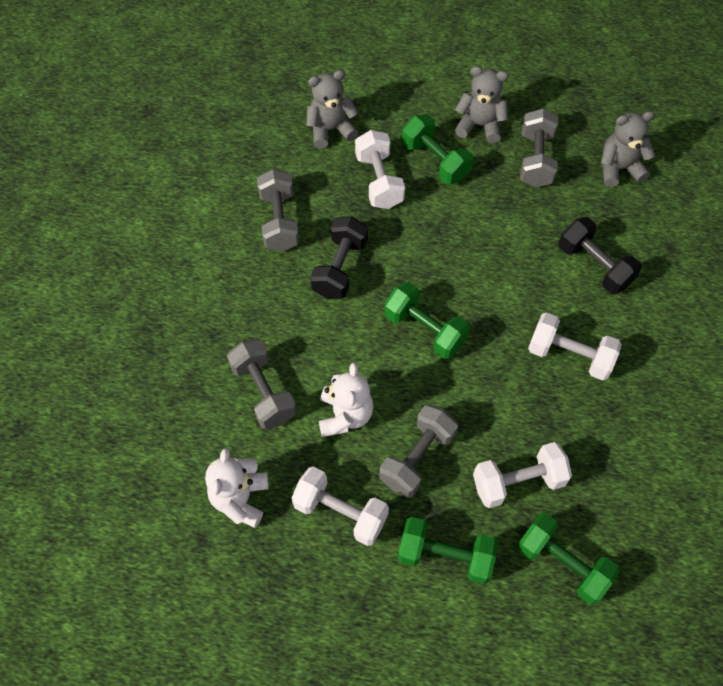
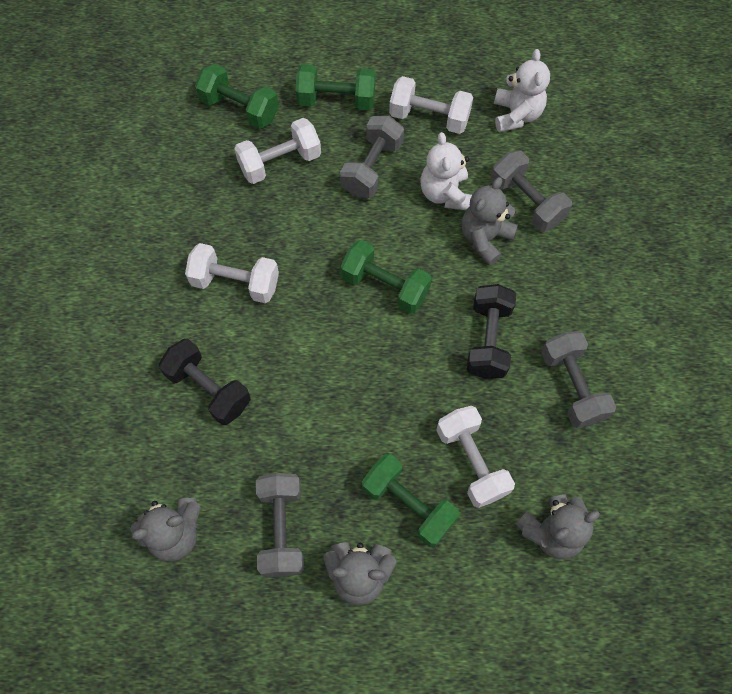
camera: 170 degrees right, 5 degrees up
(317, 361) = (485, 238): none -> grey teddy bear

